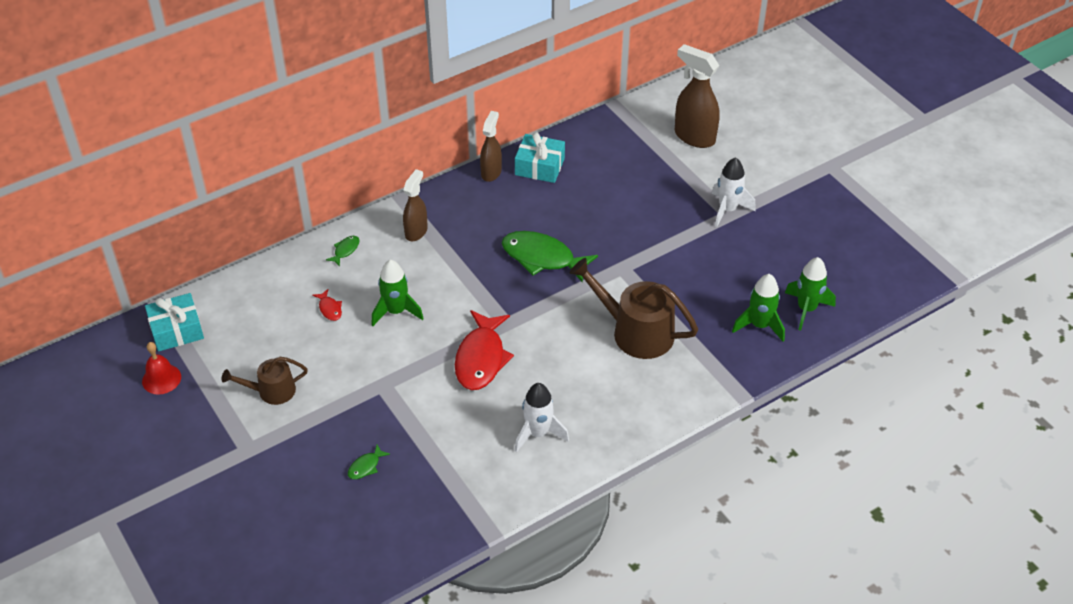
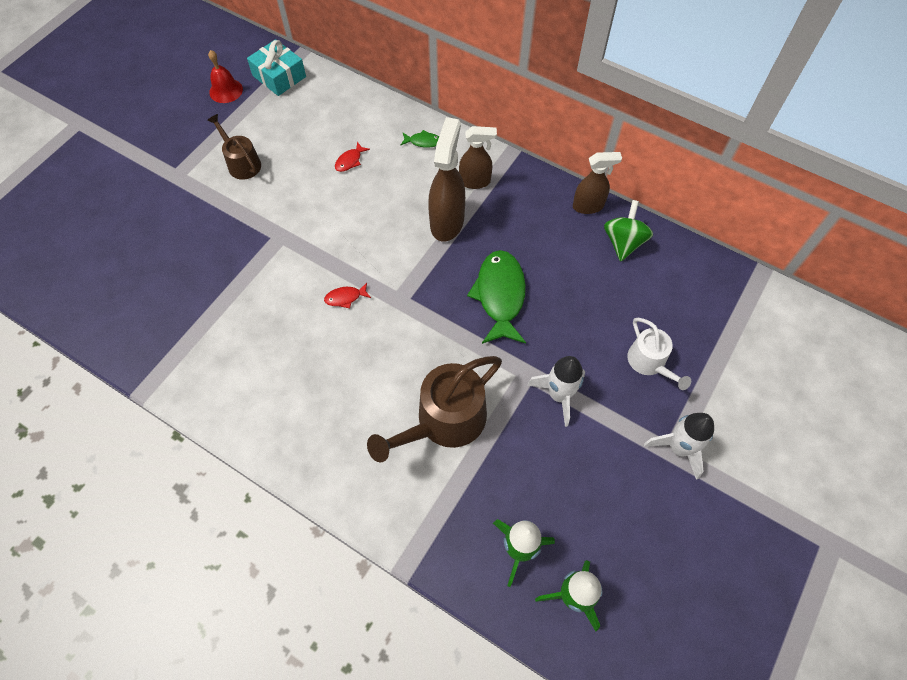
camera: 65 degrees right, 15 degrees up
(366, 466) = (185, 263): green fish -> none
(396, 311) = (370, 208): green rocket -> none
(481, 358) = (345, 298): red fish -> red fish, size x0.44
(538, 433) = (273, 383): white rocket -> white rocket (559, 395)
(539, 166) = (623, 242): turquoise gift -> green spinning top
(636, 332) = (444, 421): brown watering can -> brown watering can turned 135 degrees counterclockwise
(653, 196) = (649, 362): none -> white watering can
(694, 137) = (770, 369): brown spray bottle -> brown spray bottle (447, 222)

